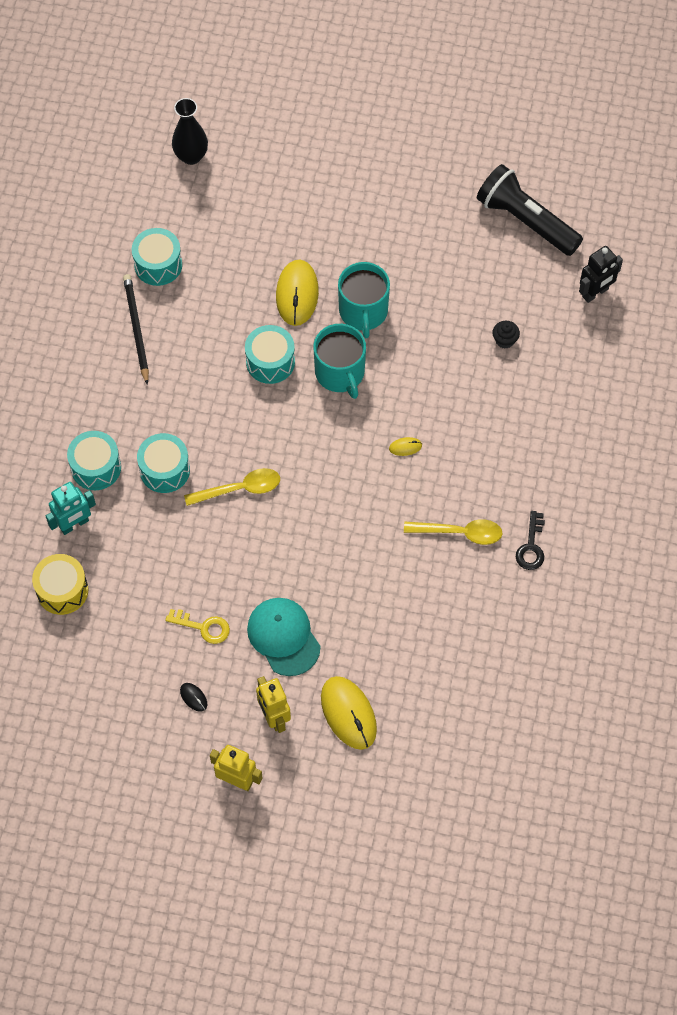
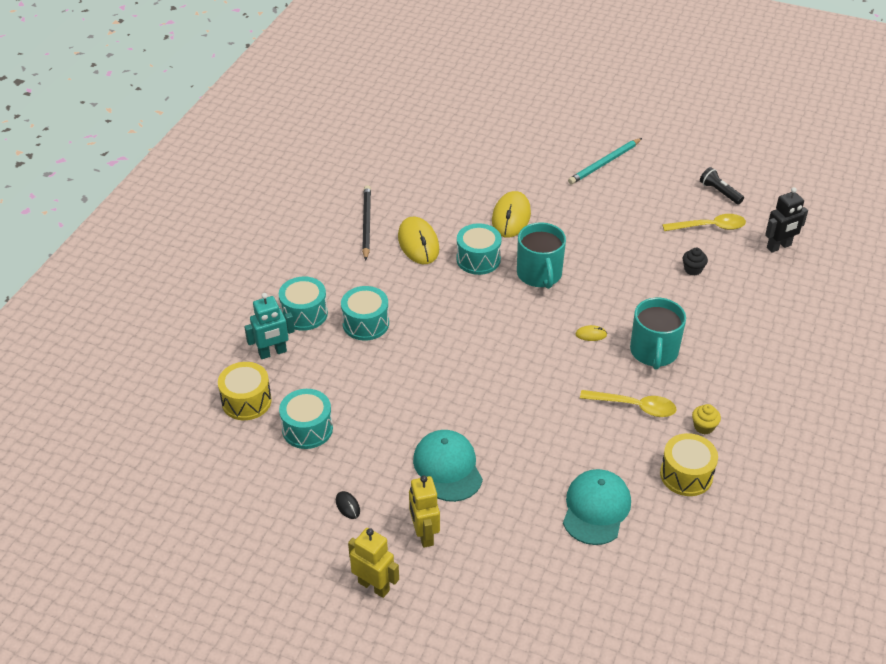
camera: 10 degrees right, 20 degrees down
(158, 265) = (396, 185): turquoise drum -> turquoise drum (307, 429)
(191, 156) = (440, 122): black vase -> none
(203, 627) = (372, 448): yellow key -> none
(239, 489) = (430, 346): yellow spoon -> yellow spoon (709, 227)
(348, 713) = (500, 543): yellow mouse -> yellow mouse (418, 243)
(363, 312) = (567, 235): turquoise mug -> turquoise mug (654, 352)
(392, 195) = (604, 163): none -> turquoise pencil
(435, 660) = (596, 509): none -> turquoise cap
(518, 607) = (686, 475): none -> yellow drum
(526, 221) = (719, 192): black flashlight -> black flashlight, size x0.48
(531, 546) = (704, 427): black key -> yellow cupcake

